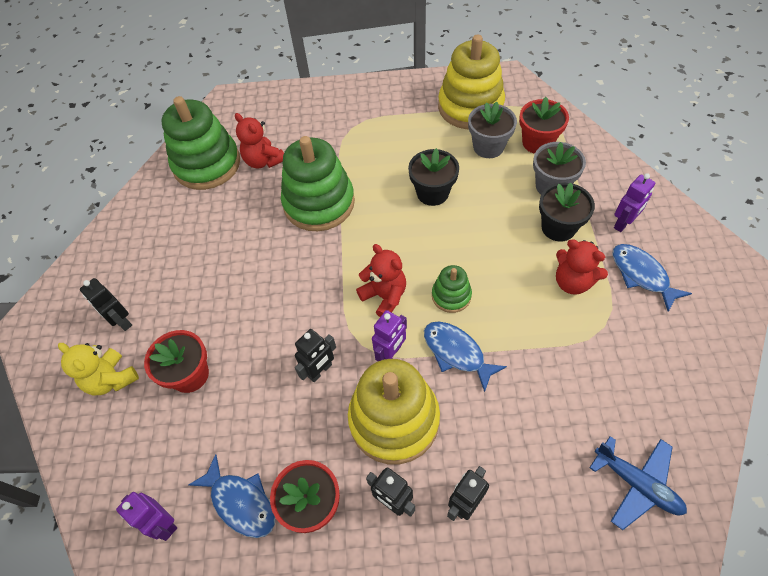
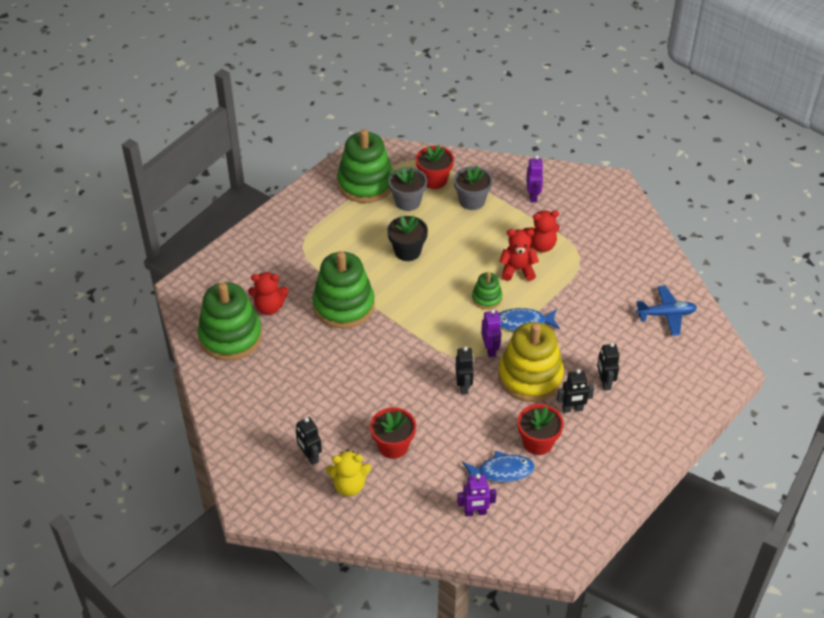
camera: 50 degrees left, 10 degrees down
(122, 321) = (310, 457): black robot -> black robot turned 60 degrees clockwise
(384, 296) = (451, 325): red teddy bear -> red teddy bear (517, 270)
(470, 107) = (365, 183): yellow stacking toy -> green stacking toy
(558, 227) = (501, 222): black flower pot -> none
(641, 275) = (570, 217): blue fish -> none

